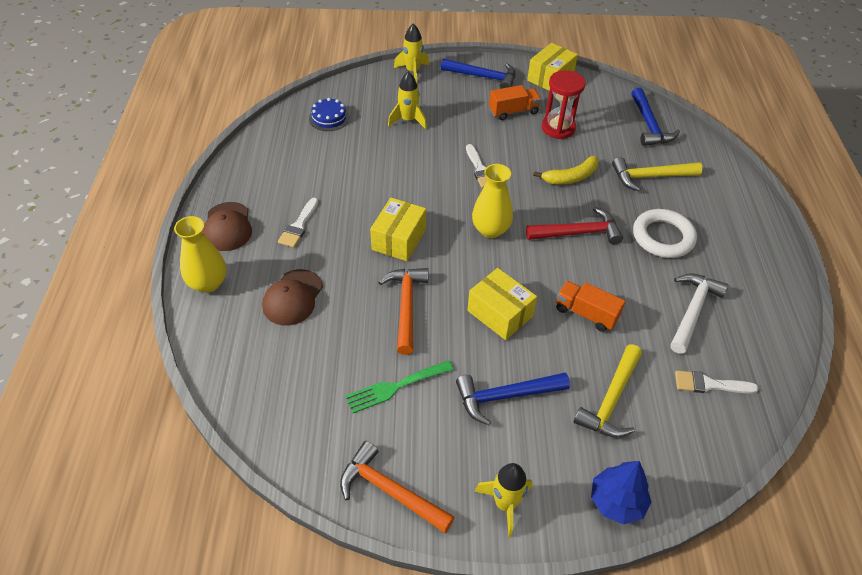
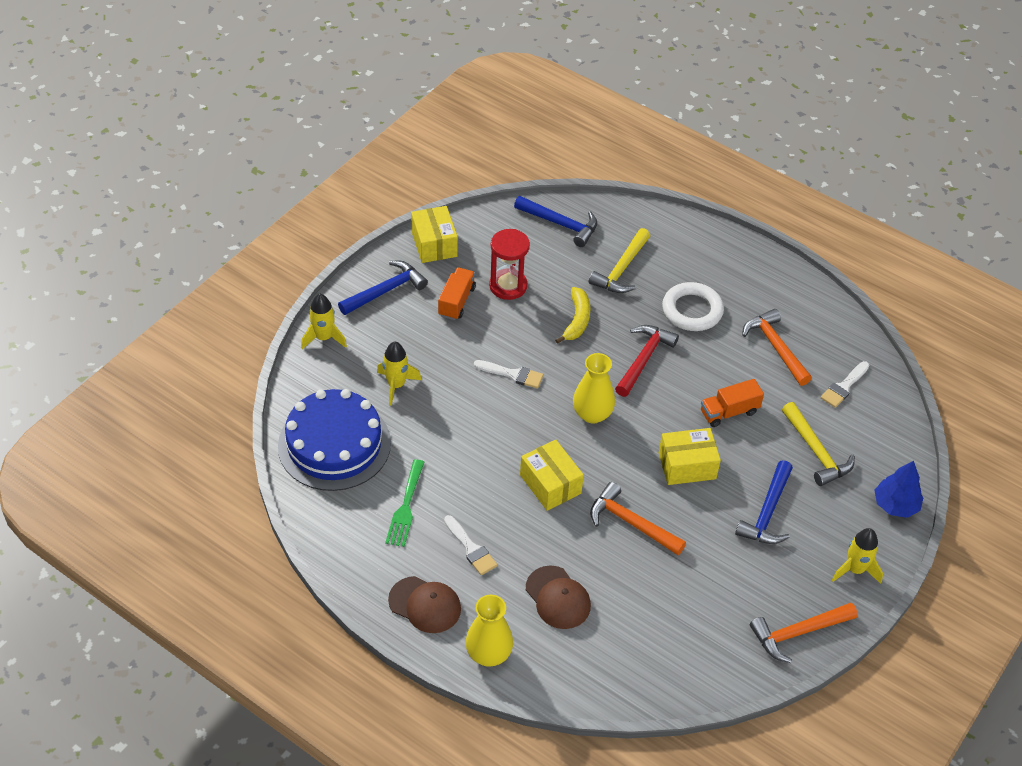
camera: 55 degrees left, 0 degrees up
(329, 118) = (334, 444): blue cake -> blue cake, size x2.27
(395, 387) = (707, 577): green fork -> green fork (405, 507)
(692, 311) = (775, 347): white hammer -> orange hammer

